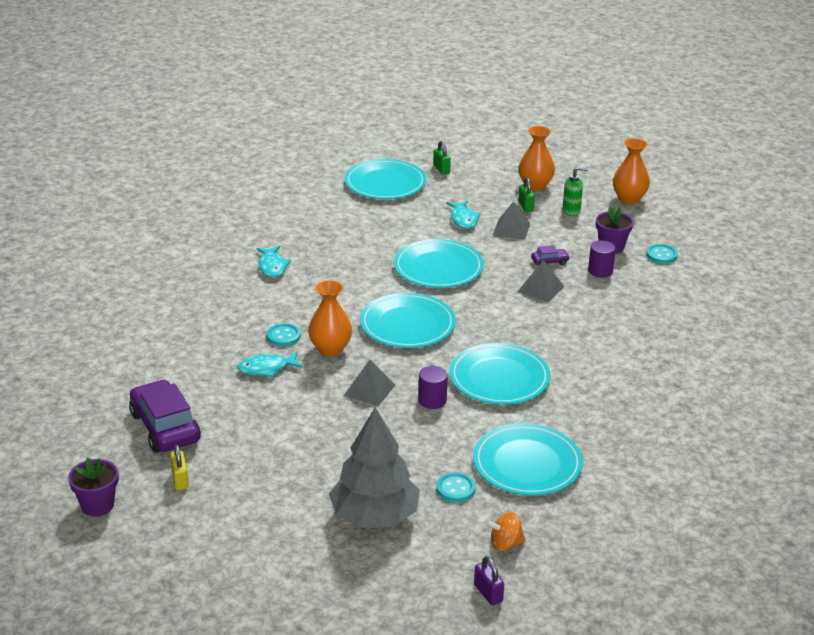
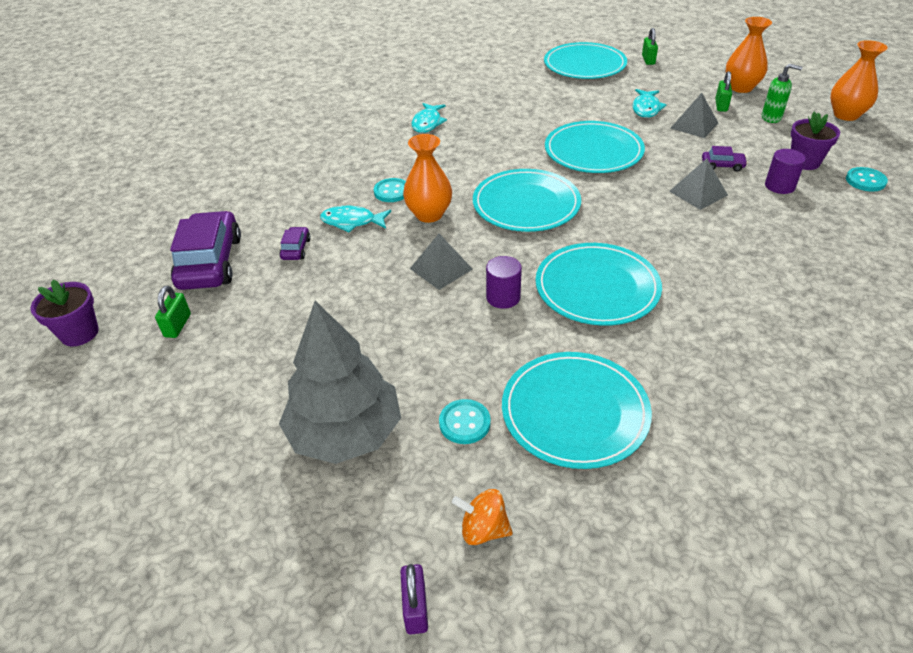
camera: 25 degrees right, 10 degrees up
(180, 480) = (177, 325): yellow padlock -> green padlock
(234, 401) = (296, 249): none -> purple car

